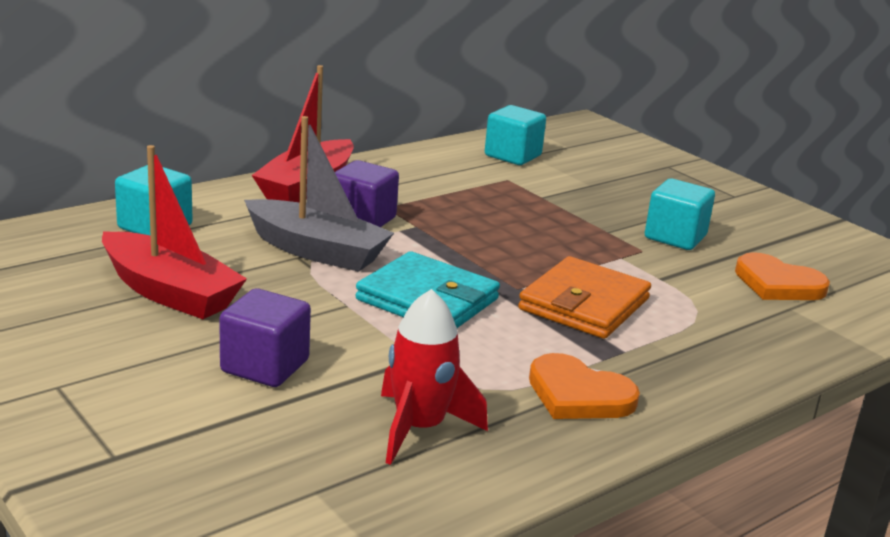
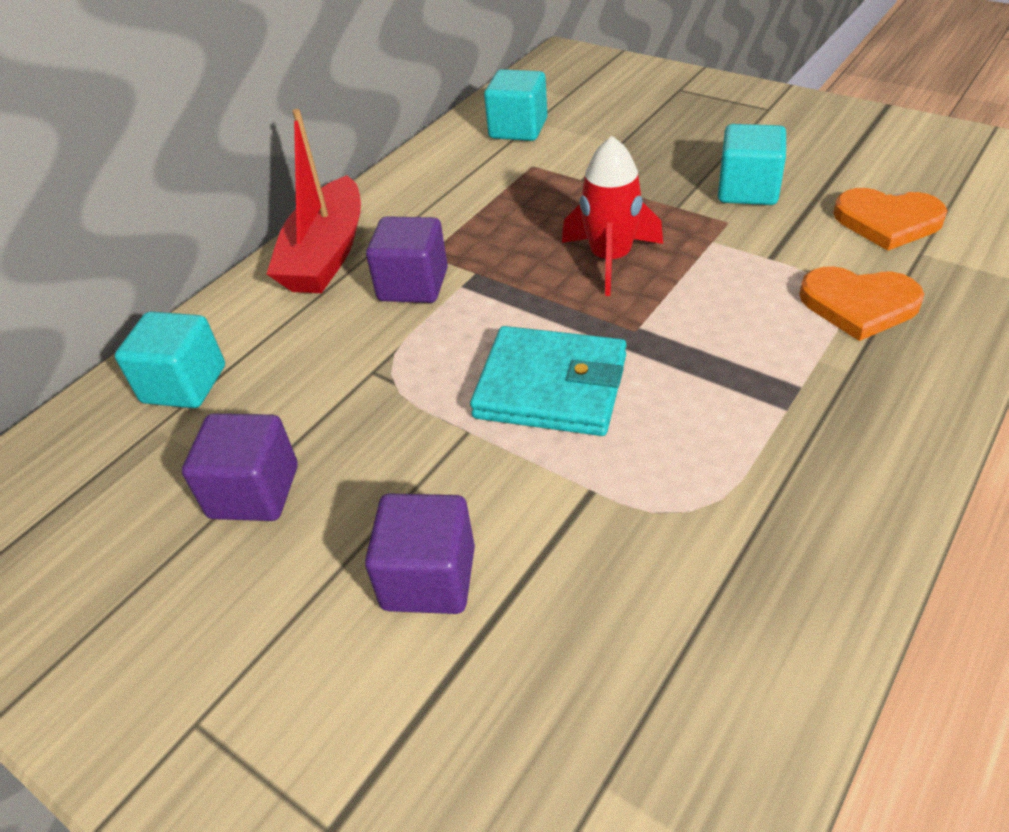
camera: 10 degrees left, 20 degrees up
(169, 292) = (254, 492): red boat -> purple cube
(316, 251) = (388, 354): grey boat -> none
(419, 428) = (660, 613): red rocket -> red rocket (610, 259)
(578, 394) = (796, 478): orange heart -> orange heart (858, 305)
(584, 304) = (718, 328): orange wallet -> none

